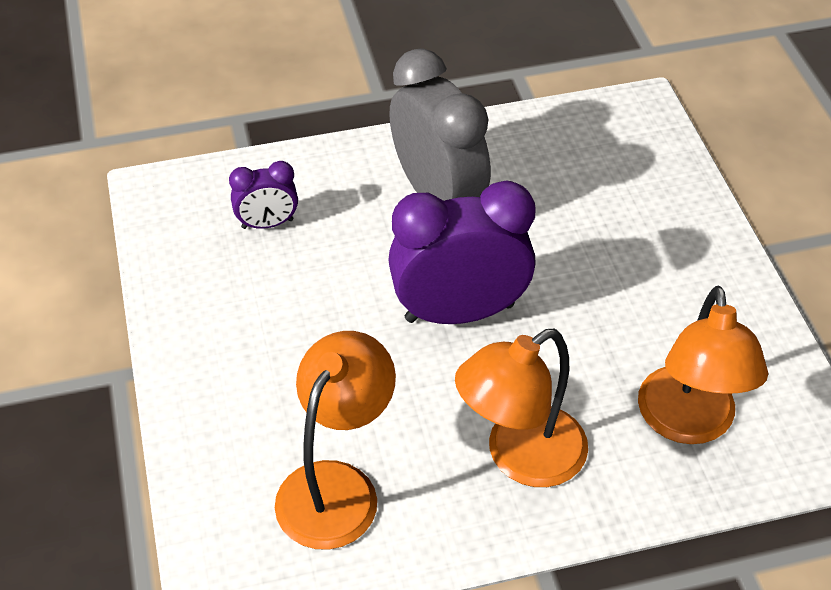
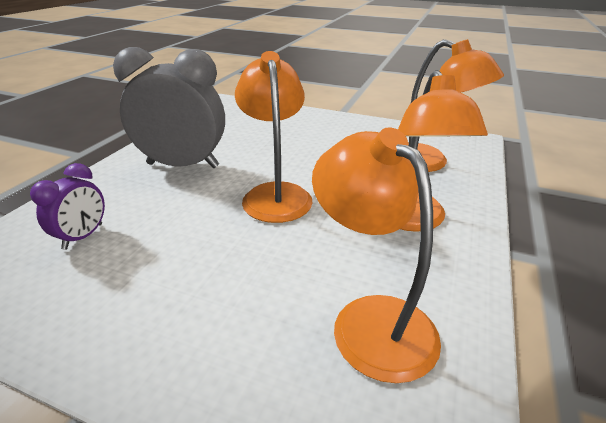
camera: 55 degrees left, 15 degrees down
(459, 312) = (275, 194): purple clock -> orange lamp

